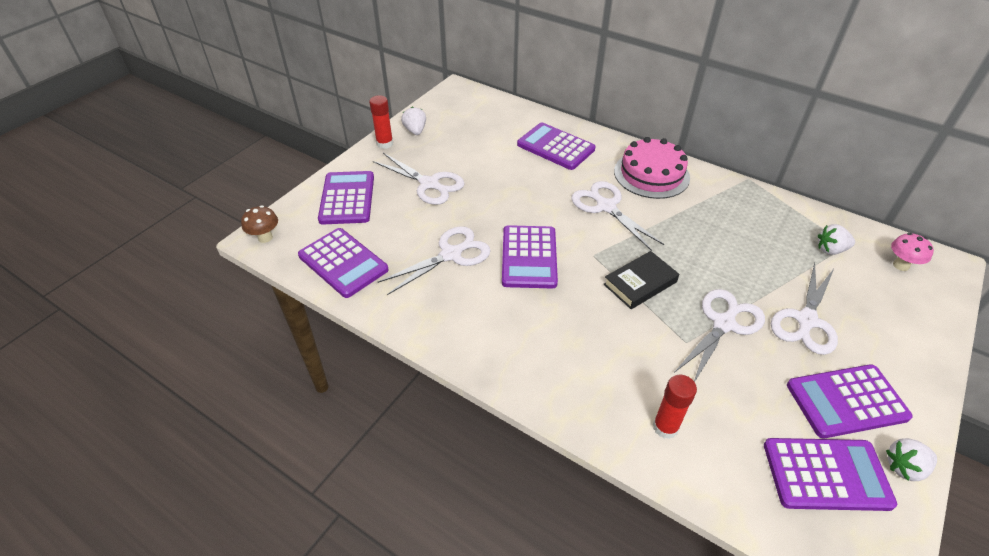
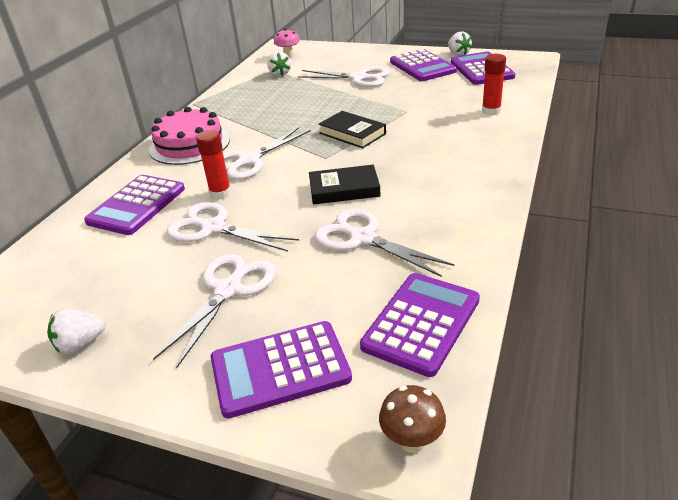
camera: 100 degrees left, 10 degrees down
(385, 144) = (118, 372): red glue stick -> red glue stick (220, 193)
(529, 257) = (344, 189): purple calculator -> black book
(724, 324) = (379, 101): white scissors -> white scissors (214, 228)

